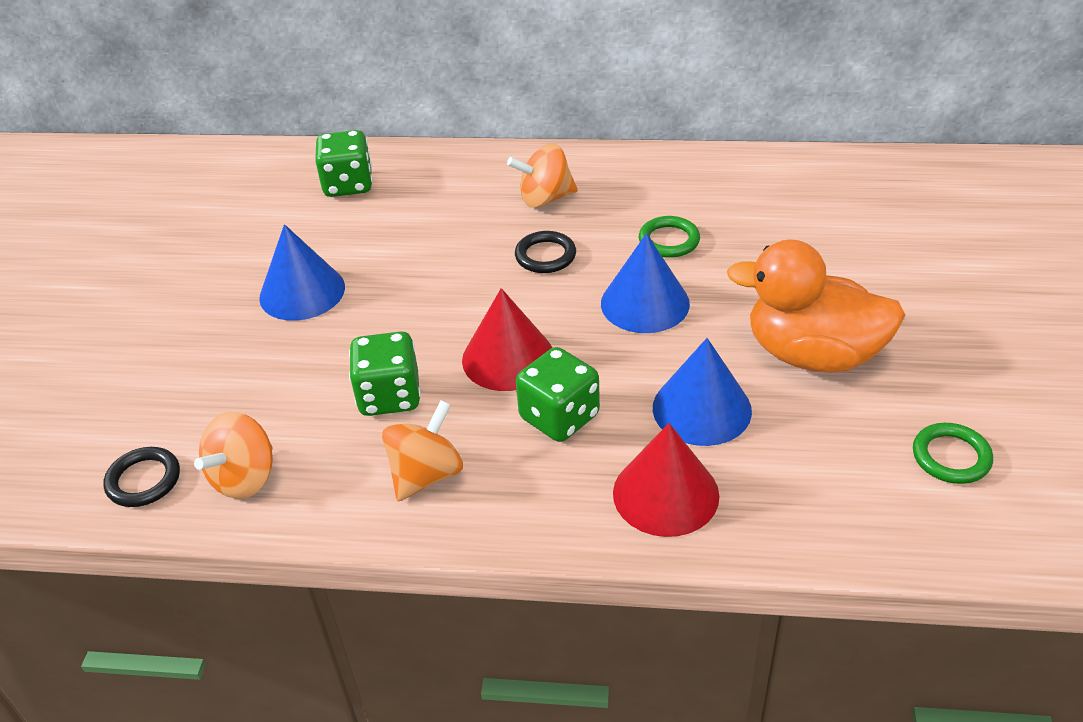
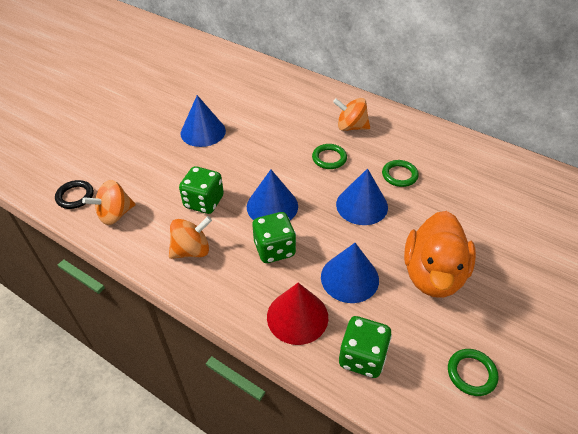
camera: 25 degrees right, 5 degrees up
(348, 185) = (261, 84): green dice -> green dice (362, 357)
(508, 358) = (272, 206): red cone -> blue cone
(545, 256) = (329, 158): black ring -> green ring
(812, 354) = (433, 274): orange duck -> orange duck turned 120 degrees counterclockwise

